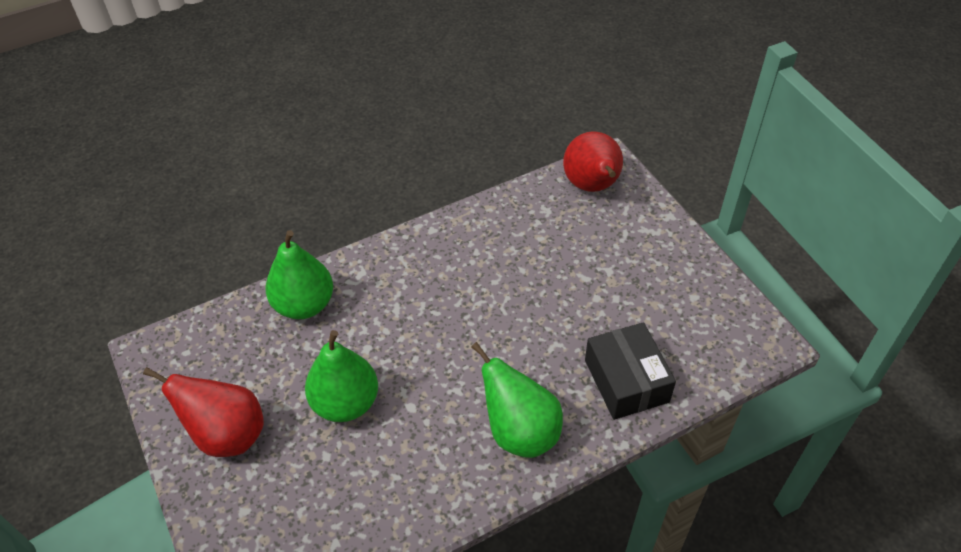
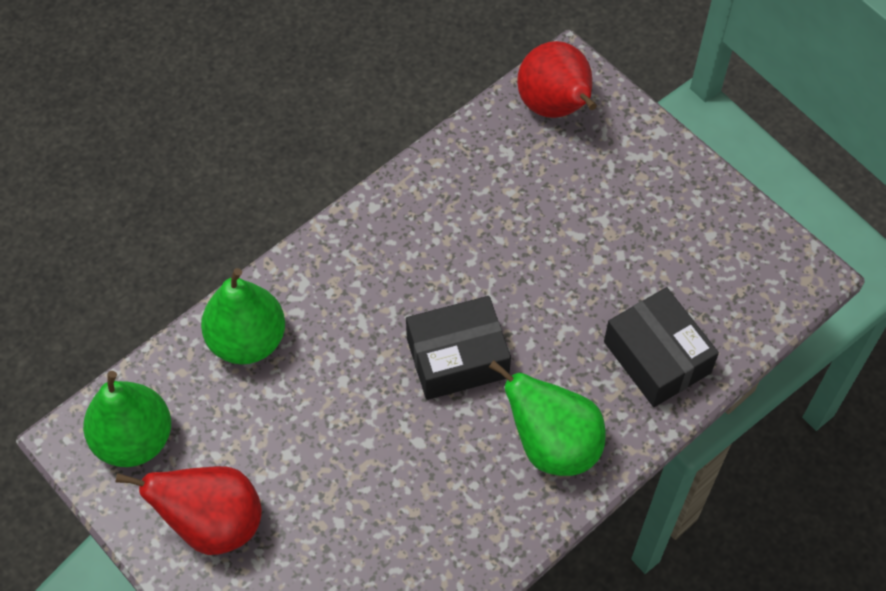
camera: 15 degrees left, 10 degrees up
(346, 403) = (341, 454): green pear -> green pear (134, 439)
(462, 349) = (457, 358): none -> black box

